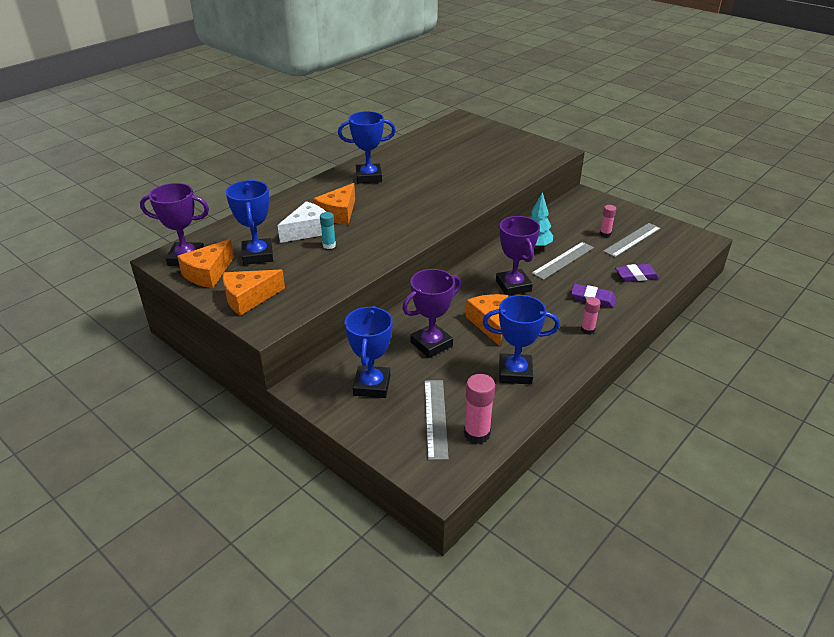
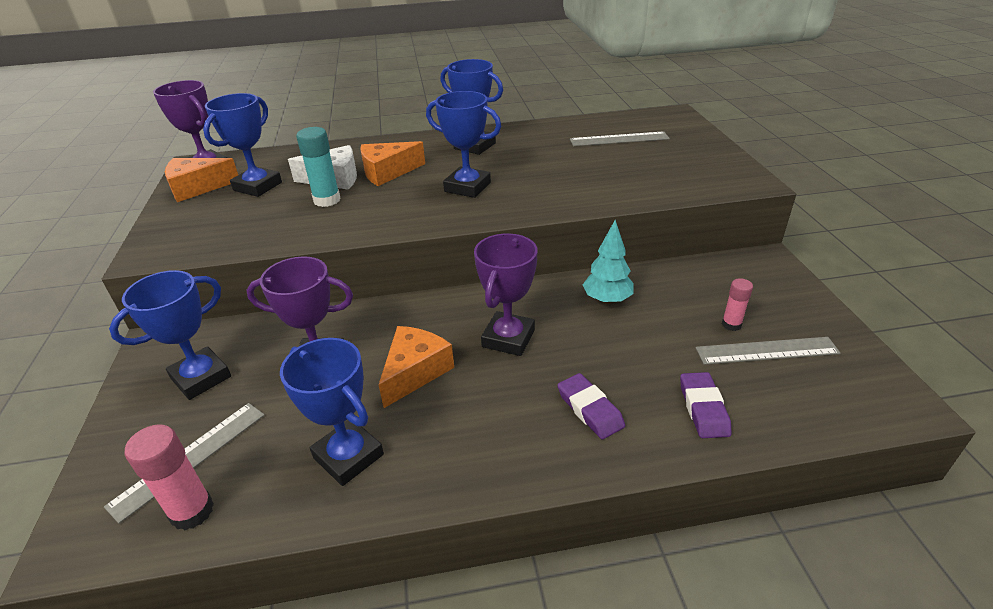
camera: 40 degrees right, 0 degrees up
(248, 298) = (182, 223): orange cheese -> none
(329, 245) = (327, 200): turquoise glue stick -> turquoise glue stick, size x1.63
(409, 205) = (467, 187): none -> blue trophy
(563, 260) = (619, 335): grey ruler -> grey ruler (619, 139)
(587, 330) = (520, 452): pink glue stick -> none
(636, 276) = (703, 408): purple eraser -> purple eraser turned 60 degrees clockwise

